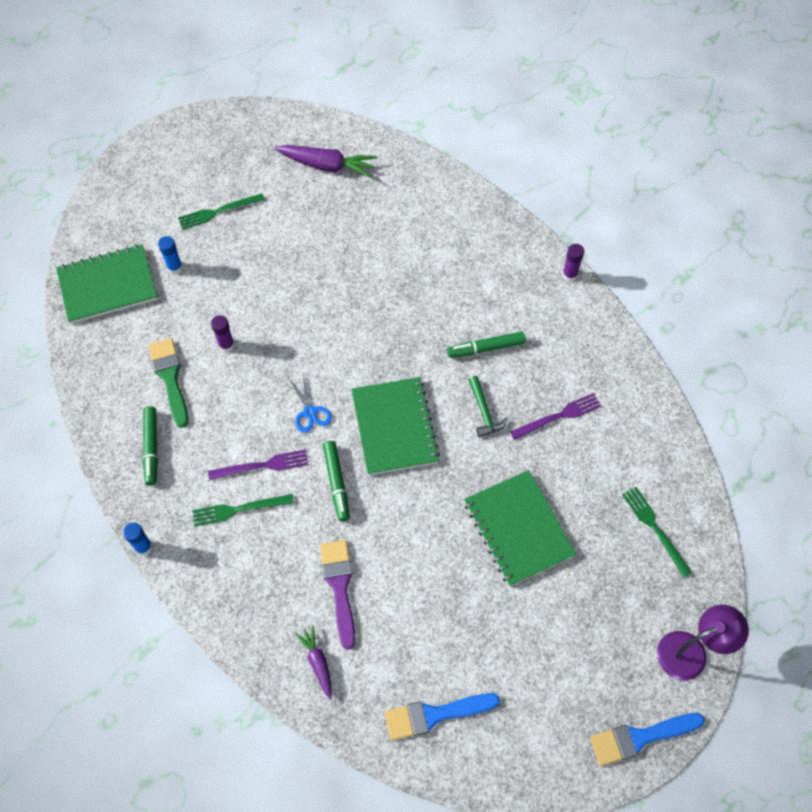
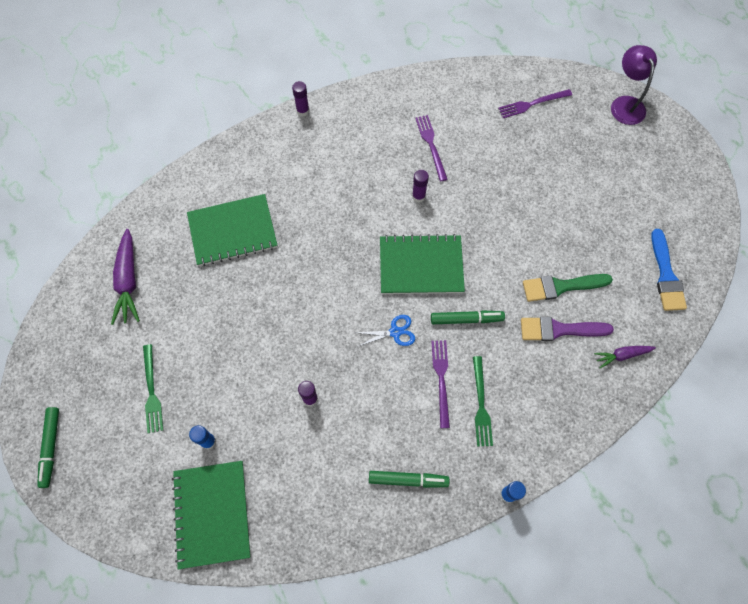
camera: 80 degrees left, 5 degrees up
(170, 378) = (336, 456): green brush -> green brush (561, 286)
(327, 166) = (128, 281): purple carrot -> purple carrot turned 150 degrees clockwise
(484, 412) = (418, 196): green hammer -> purple glue stick
(486, 348) = (359, 184): green marker -> green marker (51, 447)
(518, 529) = (523, 191): green notebook -> green notebook (232, 231)
(640, 737) = (684, 147): blue brush -> none
(655, 528) = (532, 104): green fork -> purple fork

